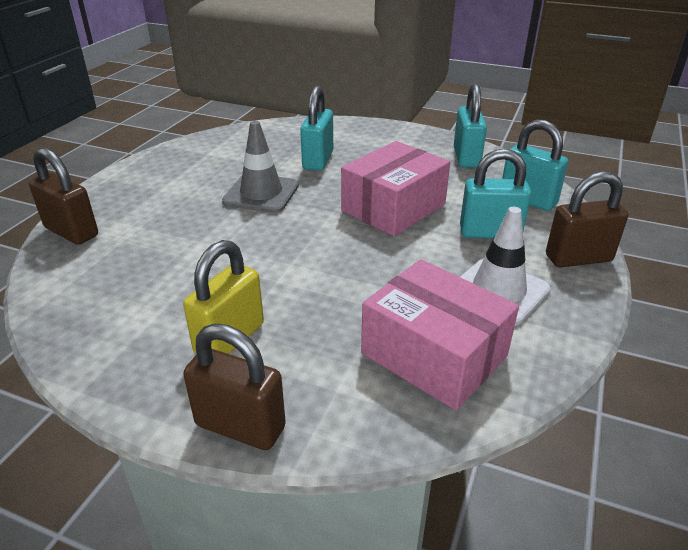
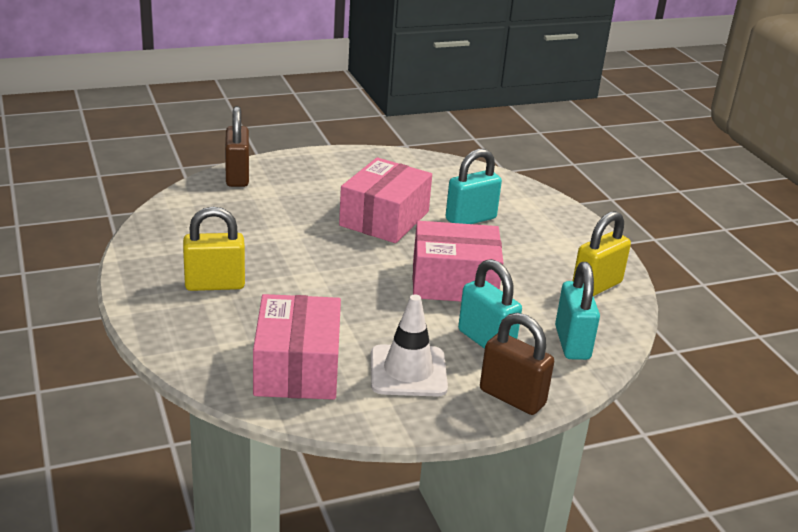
camera: 45 degrees right, 5 degrees down
(240, 426) = (151, 323): brown padlock -> none
(261, 194) = (384, 218): grey traffic cone -> pink box
(466, 158) = (596, 286): turquoise padlock -> yellow padlock

